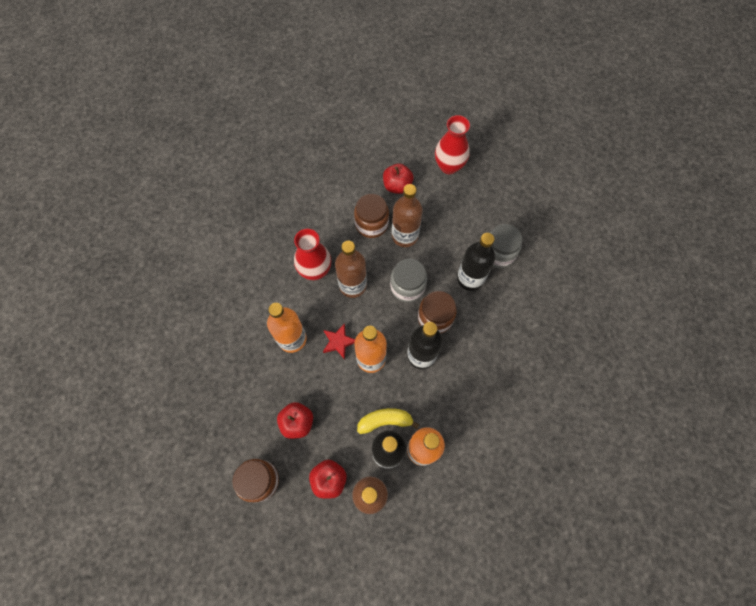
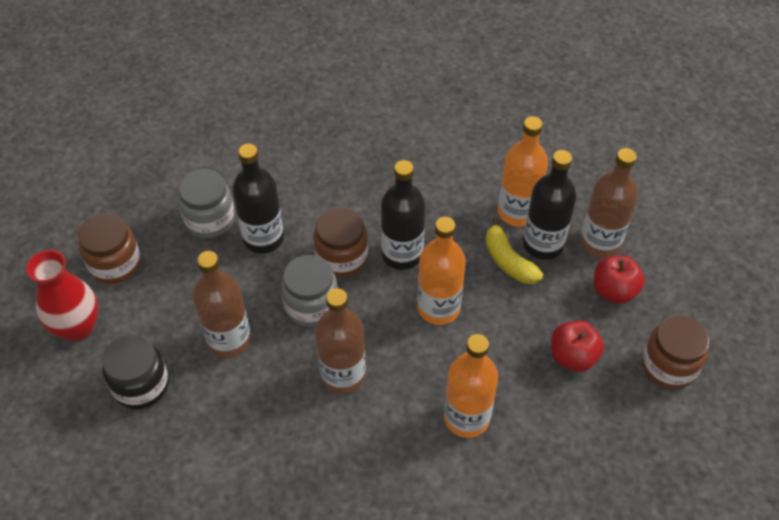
camera: 115 degrees left, 15 degrees down
(315, 270) = (343, 437): red vase -> none
(339, 342) = (437, 356): red star -> none
(371, 224) = (227, 393): brown jar -> brown jar (115, 264)
(397, 186) = (141, 385): red apple -> black jar

